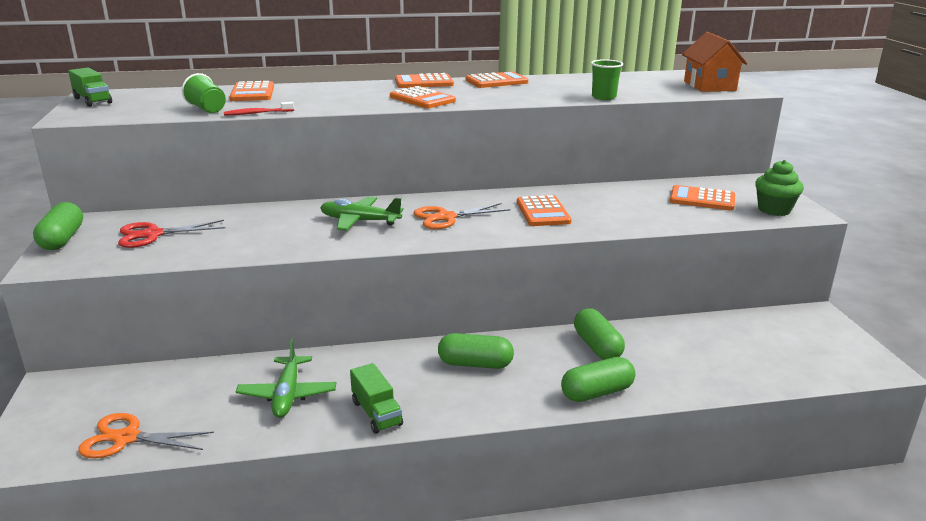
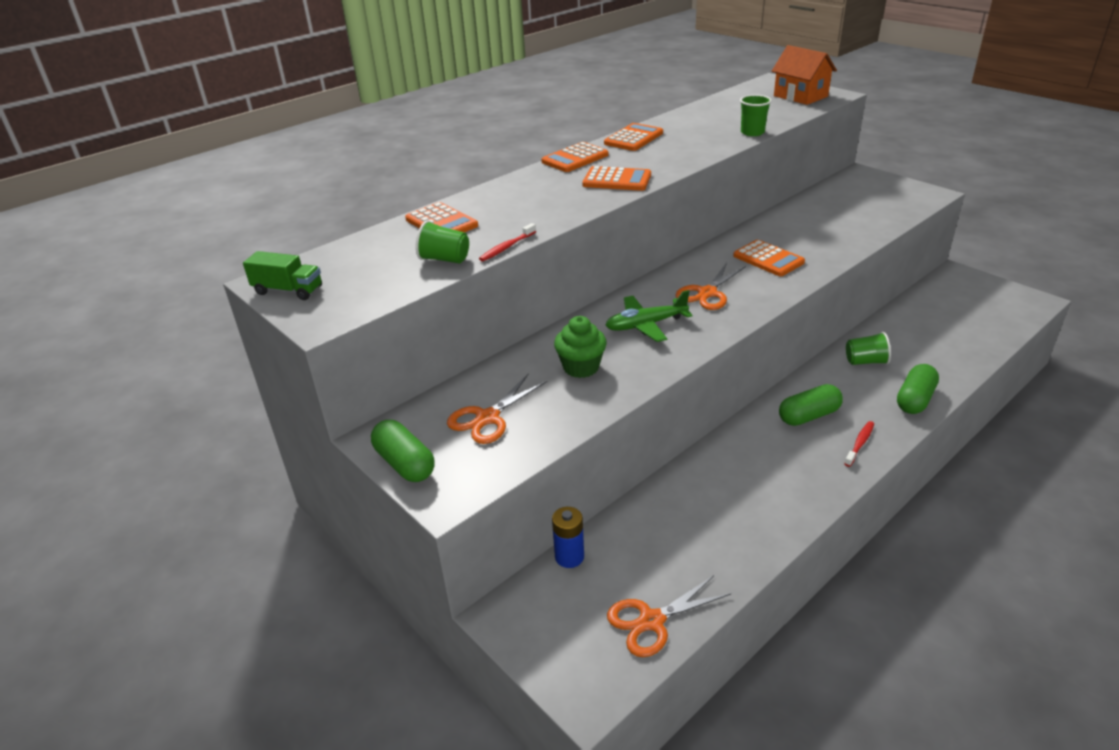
camera: 30 degrees left, 10 degrees up
(146, 373) = (569, 557): none -> blue battery
(153, 235) = (488, 418): red scissors -> orange scissors
(287, 395) = (716, 513): green plane -> none
(376, 413) = (802, 492): green truck -> none
(486, 402) = (859, 443): none -> red toothbrush
(597, 346) = (865, 361): green capsule -> green cup
(702, 199) = (853, 205): orange calculator -> none
(774, 210) = (909, 198): green cupcake -> green cupcake (581, 367)

